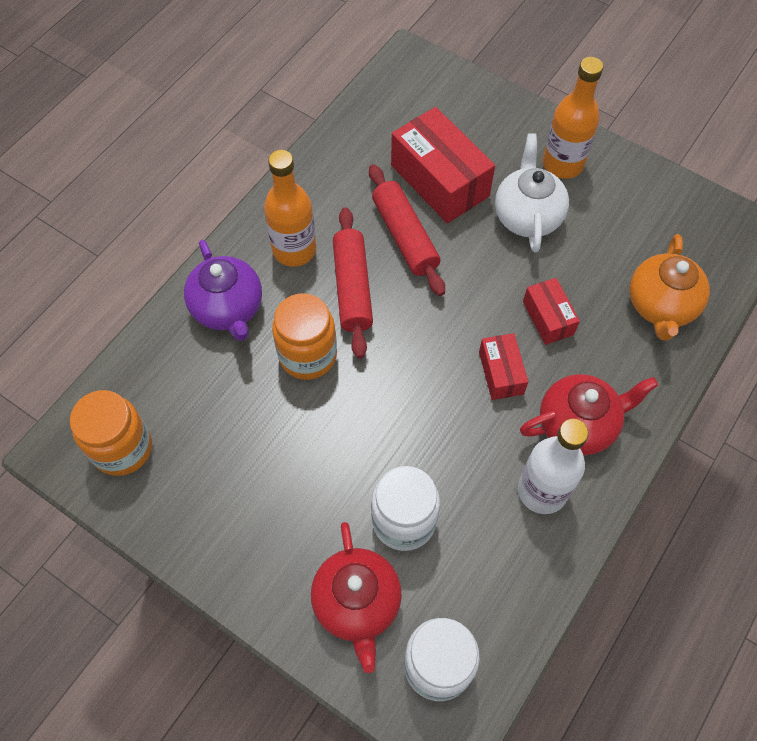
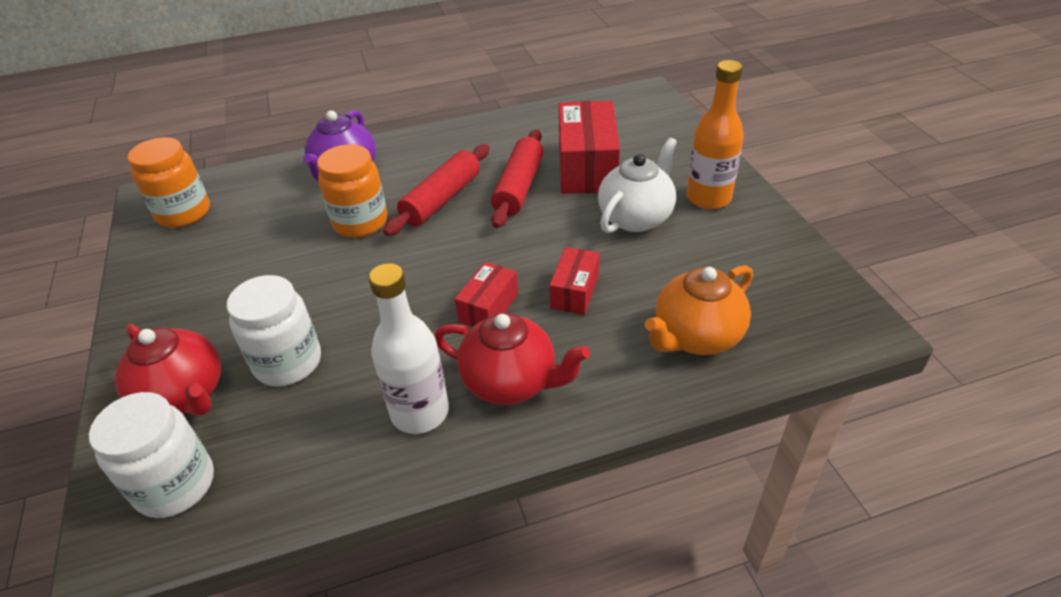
camera: 40 degrees right, 20 degrees down
(294, 250) = (429, 161): orange bottle -> none
(357, 603) = (184, 396): red teapot -> red teapot turned 75 degrees counterclockwise

